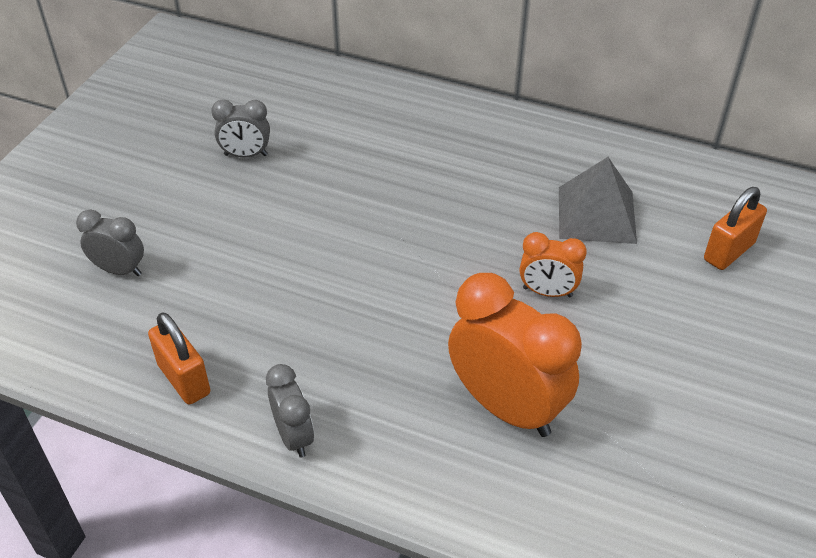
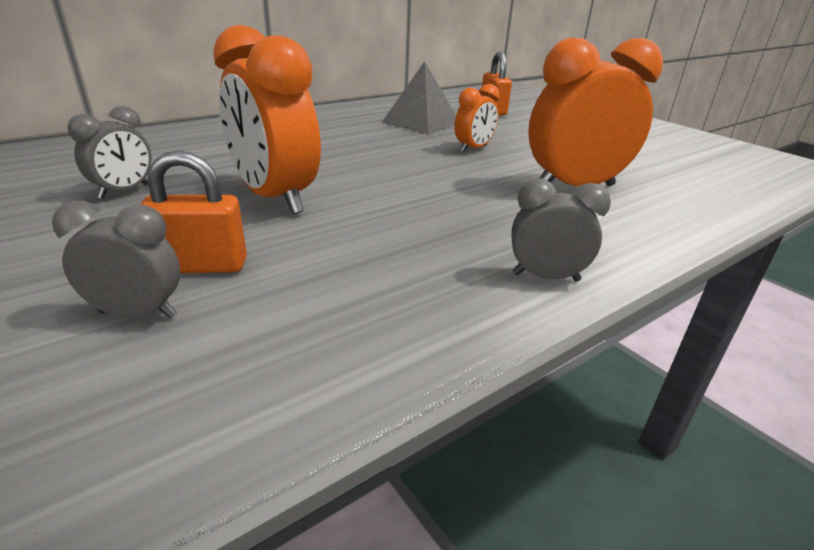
camera: 60 degrees left, 15 degrees down
(119, 270) = (138, 314): grey clock -> grey clock turned 45 degrees clockwise
(184, 379) = (398, 320): orange padlock -> orange padlock (201, 266)
(300, 230) = (275, 198): none -> orange clock

